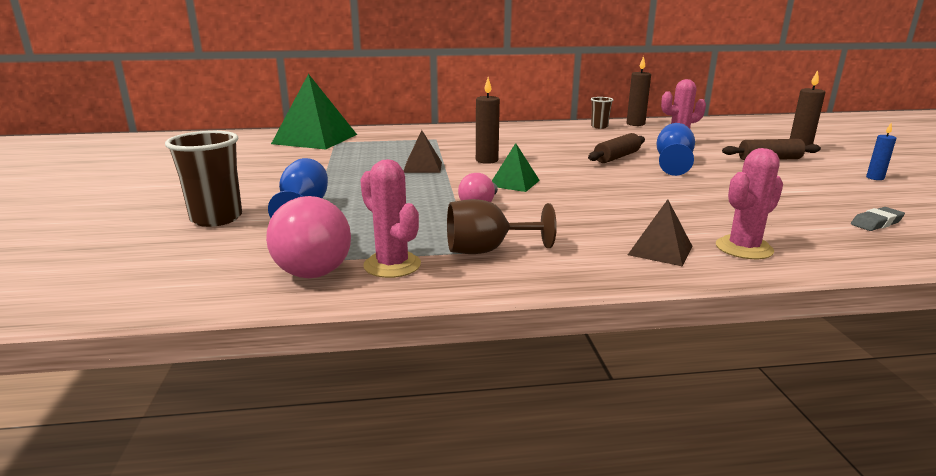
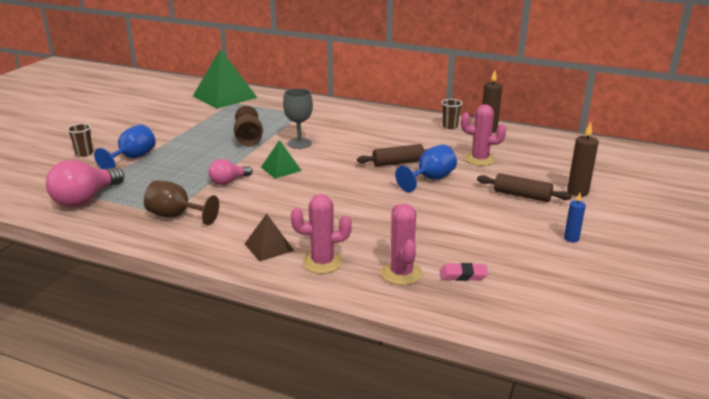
camera: 30 degrees right, 5 degrees up
(216, 218) = (84, 153): brown cup -> brown cup, size x0.55
(392, 265) = (117, 210): pink cactus -> pink cactus (401, 273)
(423, 167) = (249, 139): brown pyramid -> brown goblet
(486, 160) = (299, 143): brown candle -> grey goblet
(876, 223) = (463, 275): grey eraser -> pink eraser

